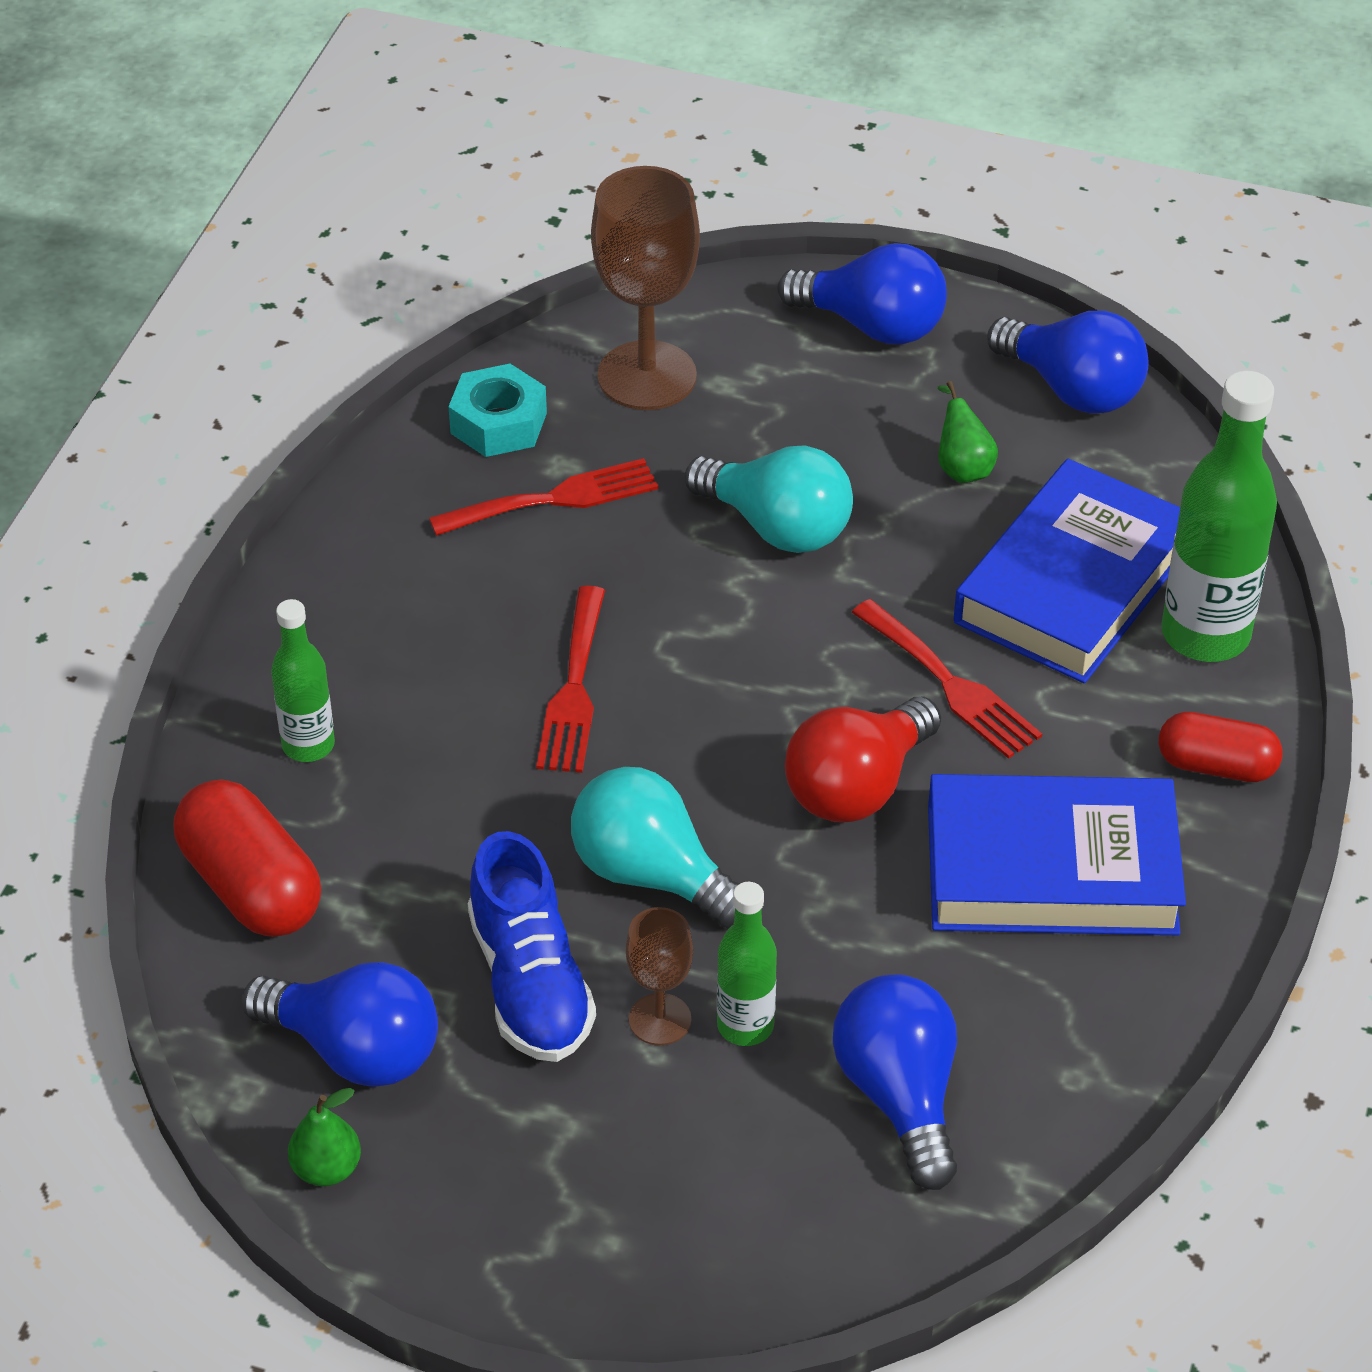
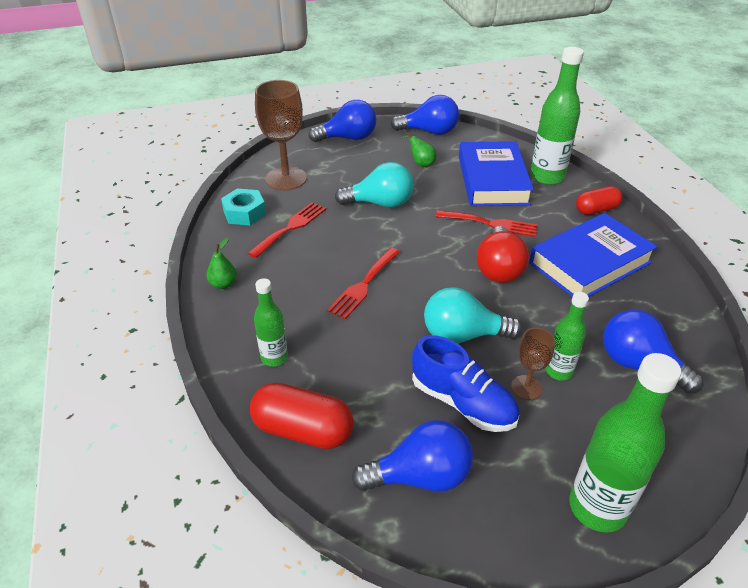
camera: 35 degrees left, 5 degrees down
(326, 1169) = (463, 542): green pear -> green pear (223, 284)
(564, 1244) = (597, 507): none -> green bottle
(574, 689) = (363, 285): red fork -> red fork turned 60 degrees clockwise

